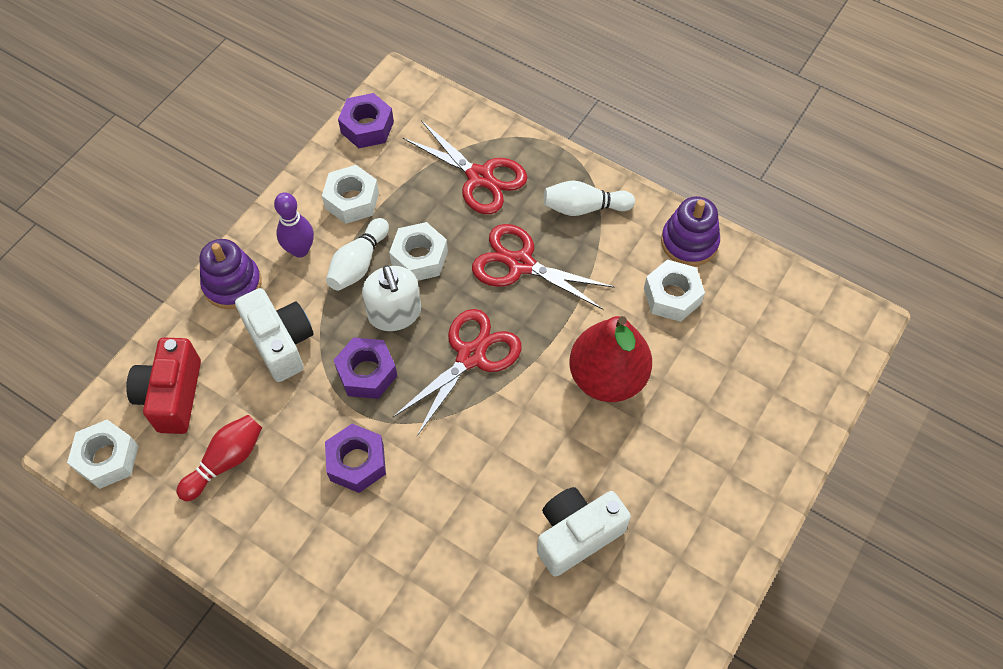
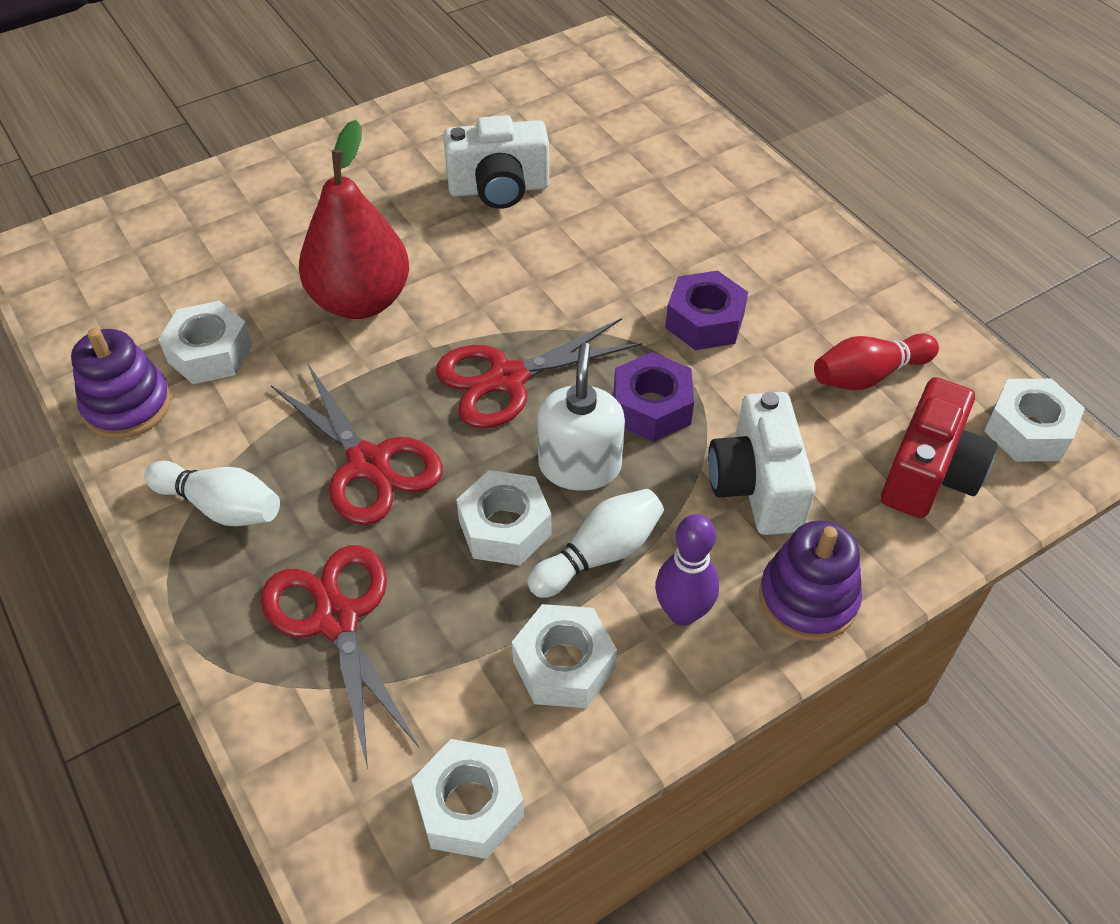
camera: 155 degrees left, 10 degrees down
(367, 127) = (469, 806): purple nut -> white nut

